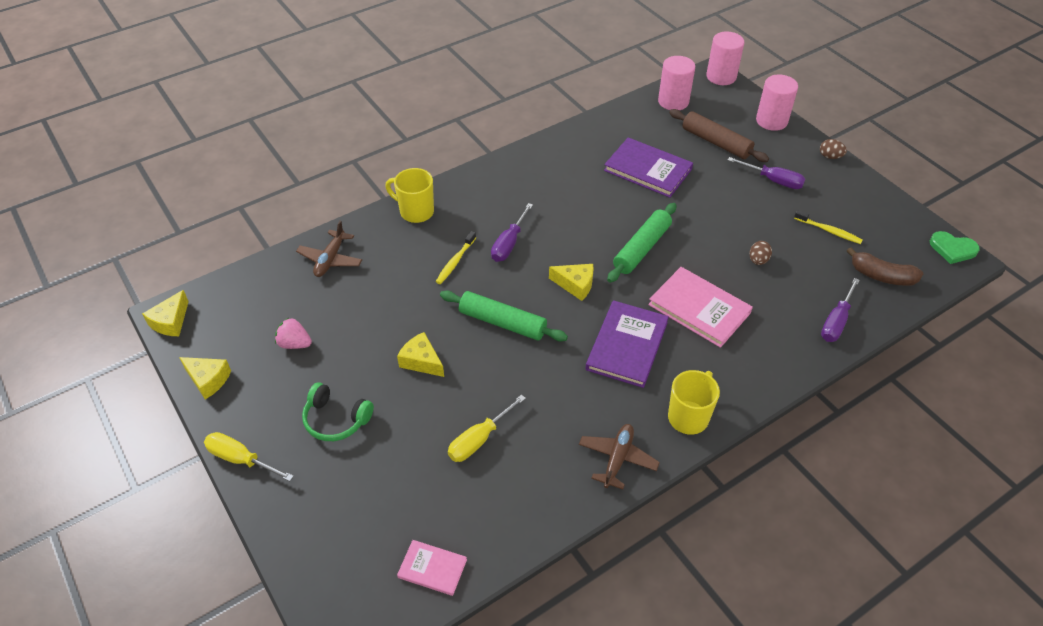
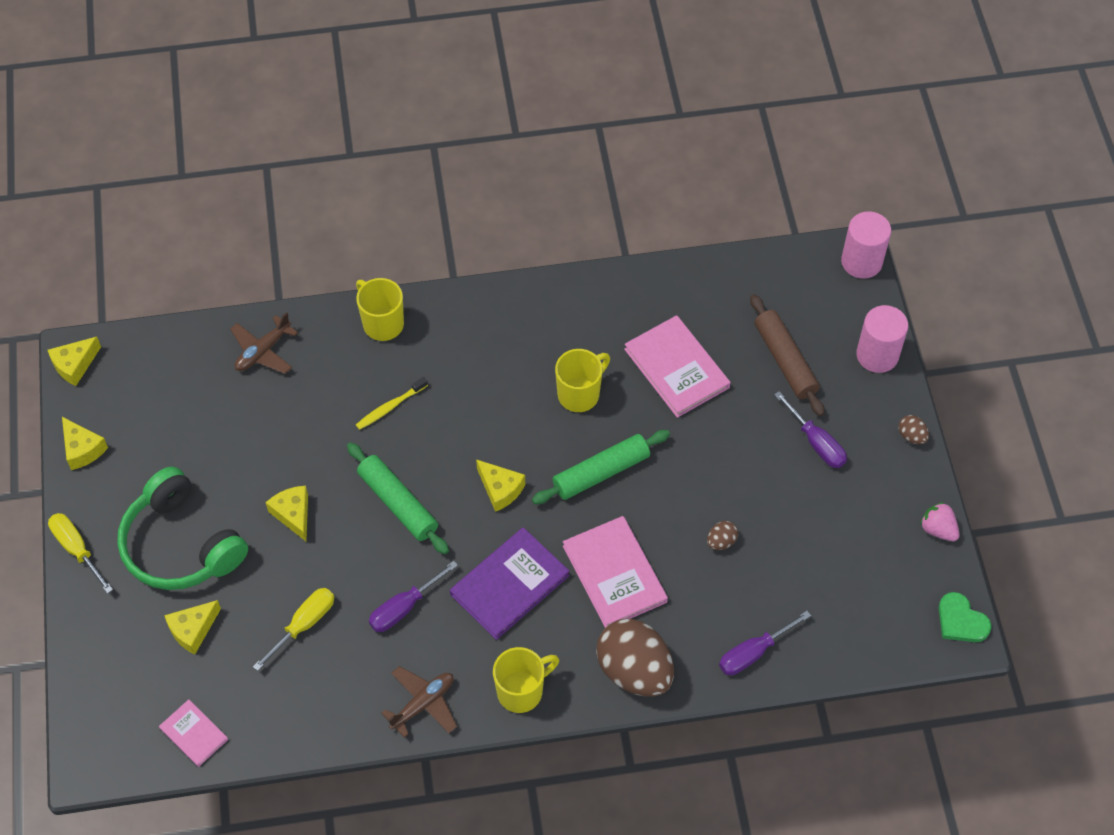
camera: 25 degrees right, 10 degrees up
(295, 344) = (181, 441): pink strawberry -> pink strawberry (938, 529)
(336, 419) = (181, 545): green headphones -> green headphones, size x1.75
(383, 482) = (193, 630): none -> yellow cheese
(479, 439) = (303, 625): yellow screwdriver -> yellow screwdriver turned 150 degrees clockwise
(509, 243) = (460, 407): purple screwdriver -> purple screwdriver (404, 607)
(591, 206) = (580, 394): none -> yellow mug
(648, 170) = (676, 368): purple book -> pink book
(673, 101) = (774, 278): pink cylinder -> none
(762, 368) = (634, 671): none -> brown egg
(828, 231) = (831, 537): yellow toothbrush -> none
(881, 276) = (848, 619): brown banana -> none

